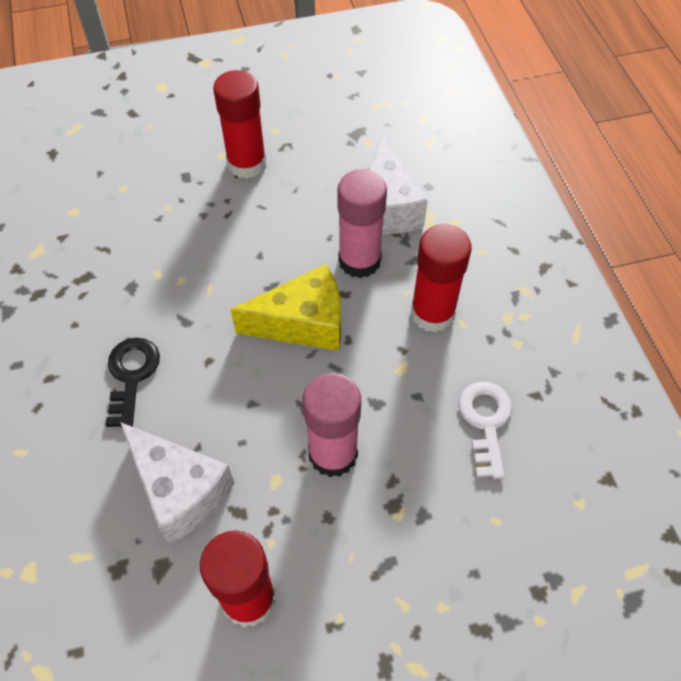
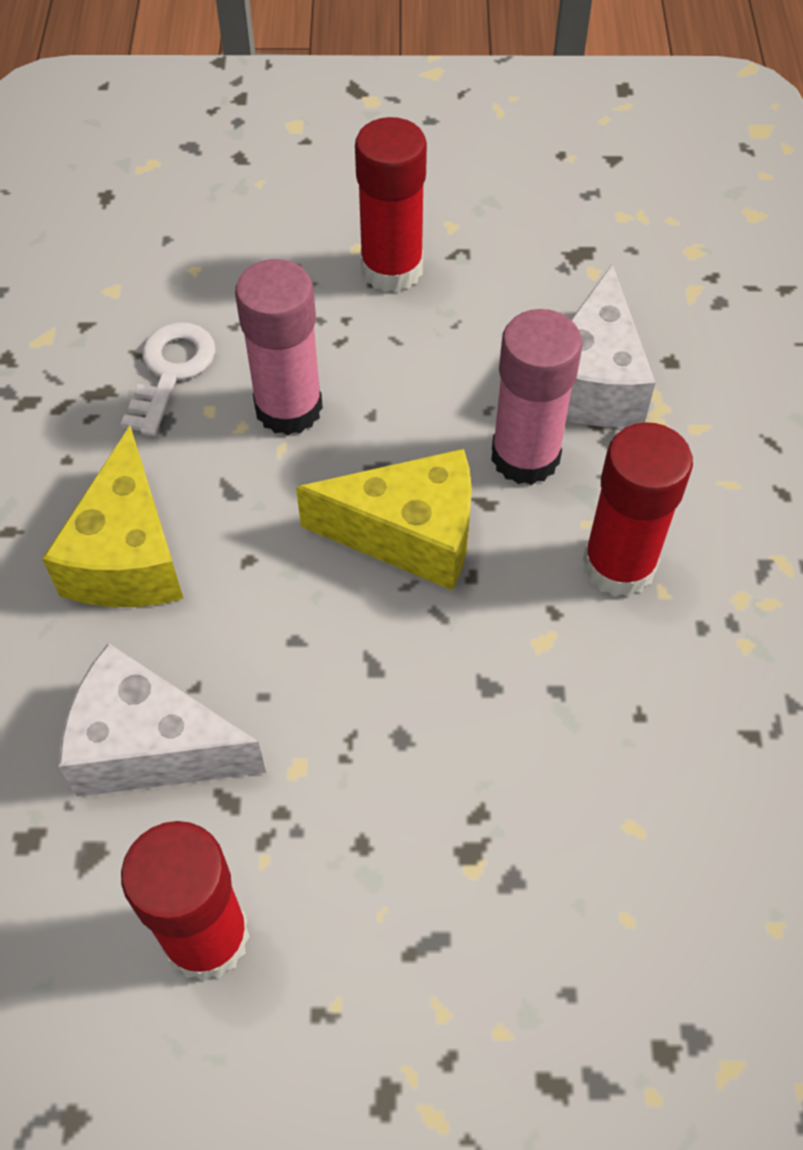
camera: 15 degrees right, 0 degrees up
(131, 375) = (127, 555): black key -> yellow cheese
(180, 490) = (150, 746): white cheese -> white cheese turned 135 degrees clockwise
(333, 454) = (397, 748): pink glue stick -> pink glue stick (288, 408)
(485, 422) = (655, 758): white key -> white key (171, 371)

